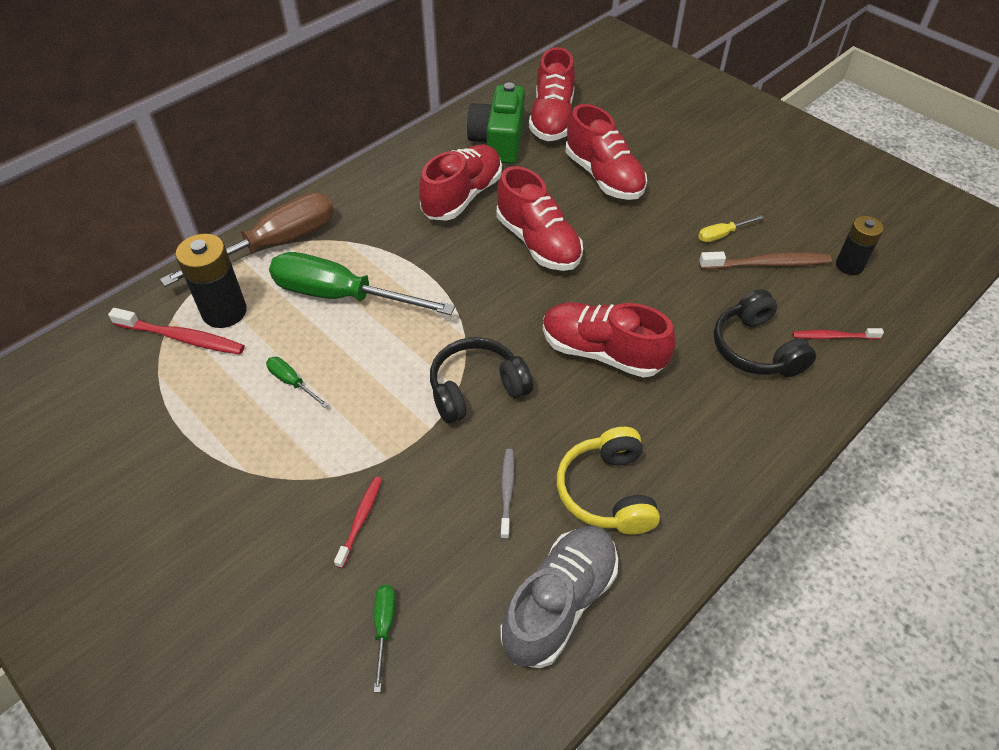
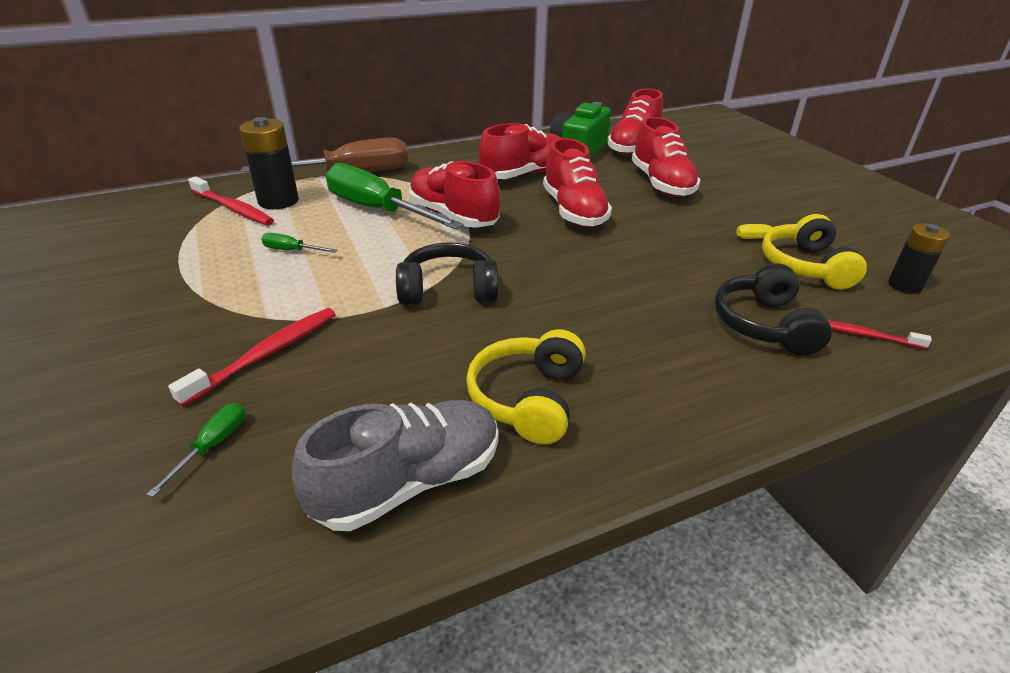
camera: 20 degrees right, 15 degrees down
(292, 382) = (291, 251): green screwdriver -> green screwdriver turned 45 degrees counterclockwise
(360, 520) = (266, 354): red toothbrush -> red toothbrush, size x1.63
(507, 491) = (422, 370): grey toothbrush -> none
(602, 352) = (590, 292): red shoe -> red shoe (453, 216)
(767, 264) = (805, 266): brown toothbrush -> yellow headphones

